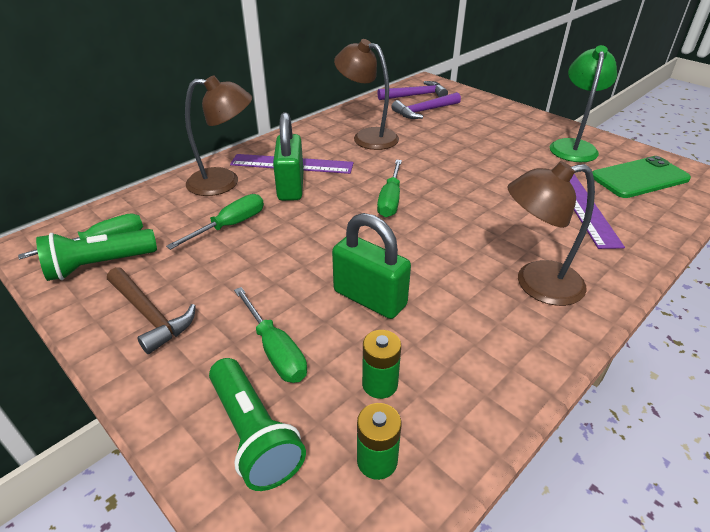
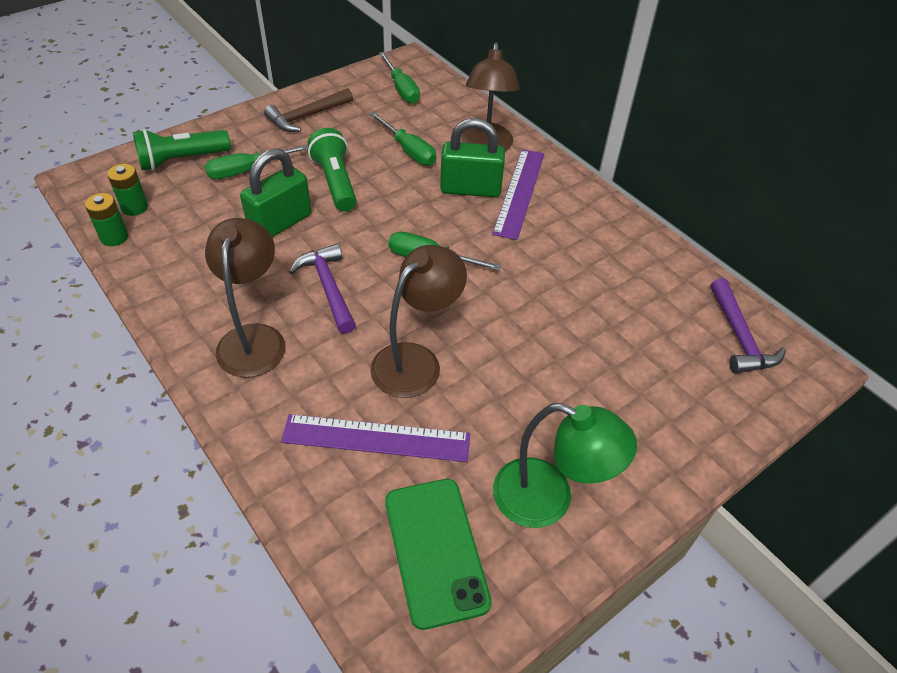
camera: 95 degrees right, 10 degrees up
(99, 265) = (372, 91): green flashlight -> green flashlight (335, 182)
(367, 137) = (587, 261): brown lamp -> brown lamp (416, 361)
(380, 384) = (191, 216): green battery -> green battery (114, 237)
(424, 111) = (676, 335): purple hammer -> purple hammer (328, 287)

